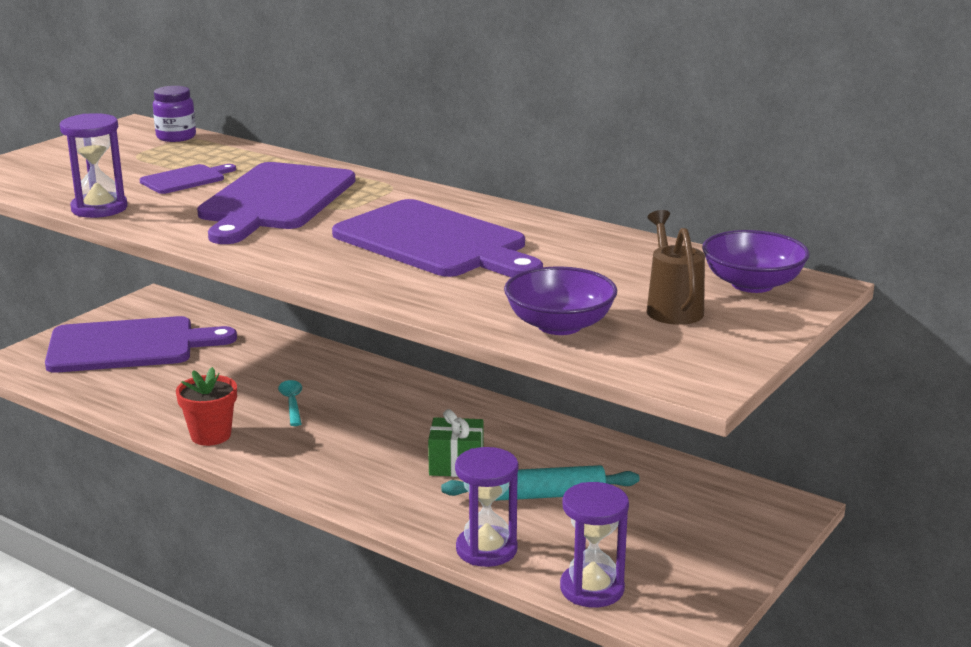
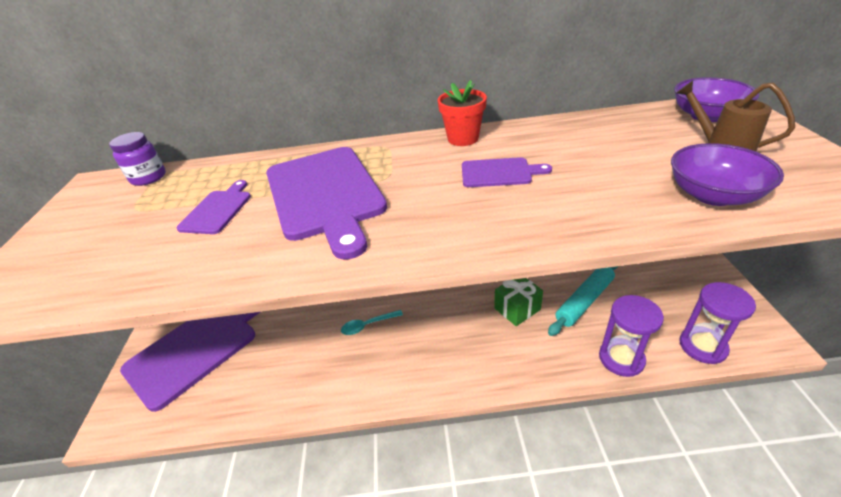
camera: 35 degrees left, 15 degrees up
(99, 208) = (179, 278): purple hourglass -> none
(211, 435) = (351, 387): red flower pot -> red flower pot (463, 139)
(292, 403) = (368, 325): turquoise spoon -> turquoise spoon turned 60 degrees counterclockwise
(435, 242) = (499, 173): purple cutting board -> purple cutting board, size x0.47

